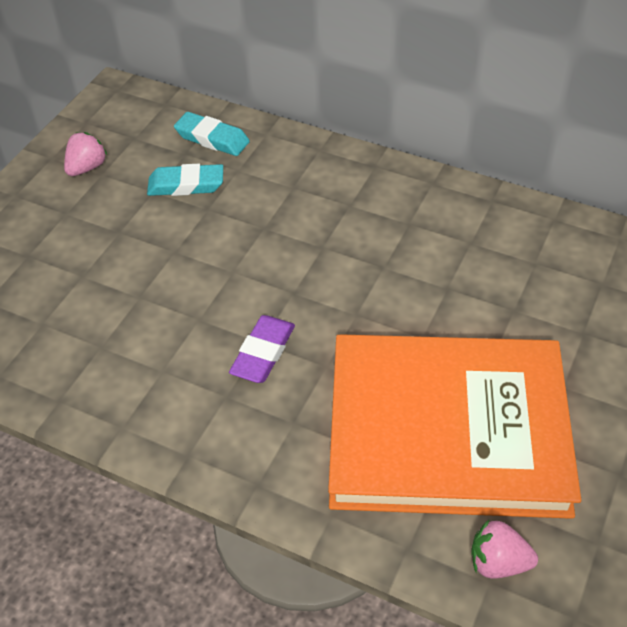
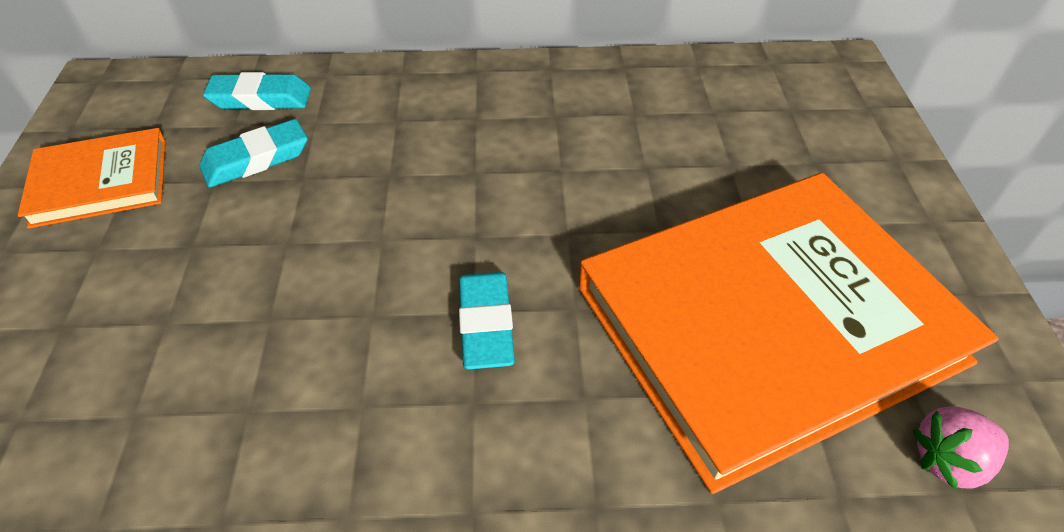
camera: 30 degrees left, 0 degrees up
(87, 168) = (100, 182): pink strawberry -> orange book
(263, 353) = (486, 324): purple eraser -> turquoise eraser

